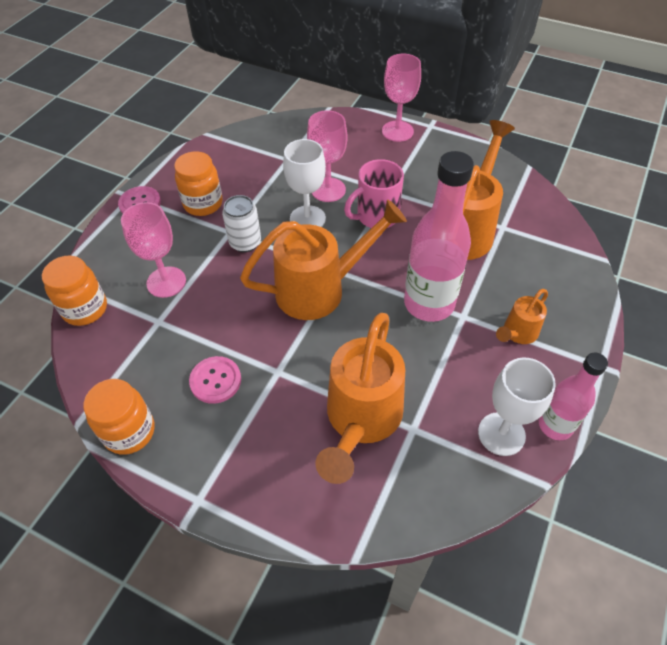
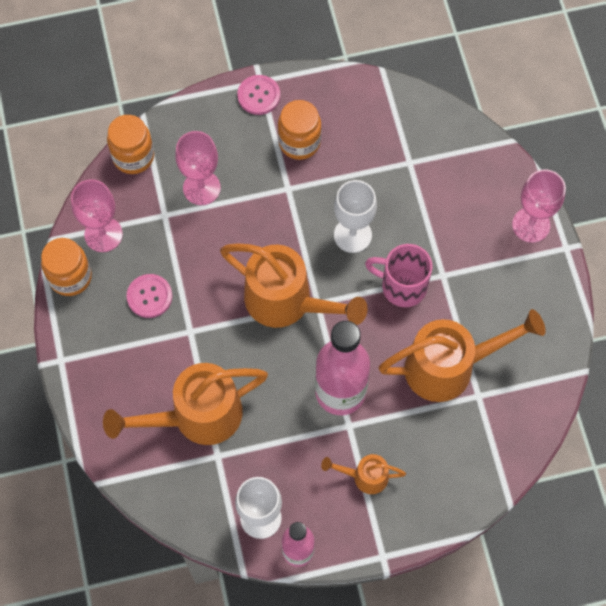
camera: 50 degrees right, 15 degrees up
(245, 242) = (286, 209): white can -> none
(328, 190) = (400, 225): pink goblet -> pink goblet (103, 234)

